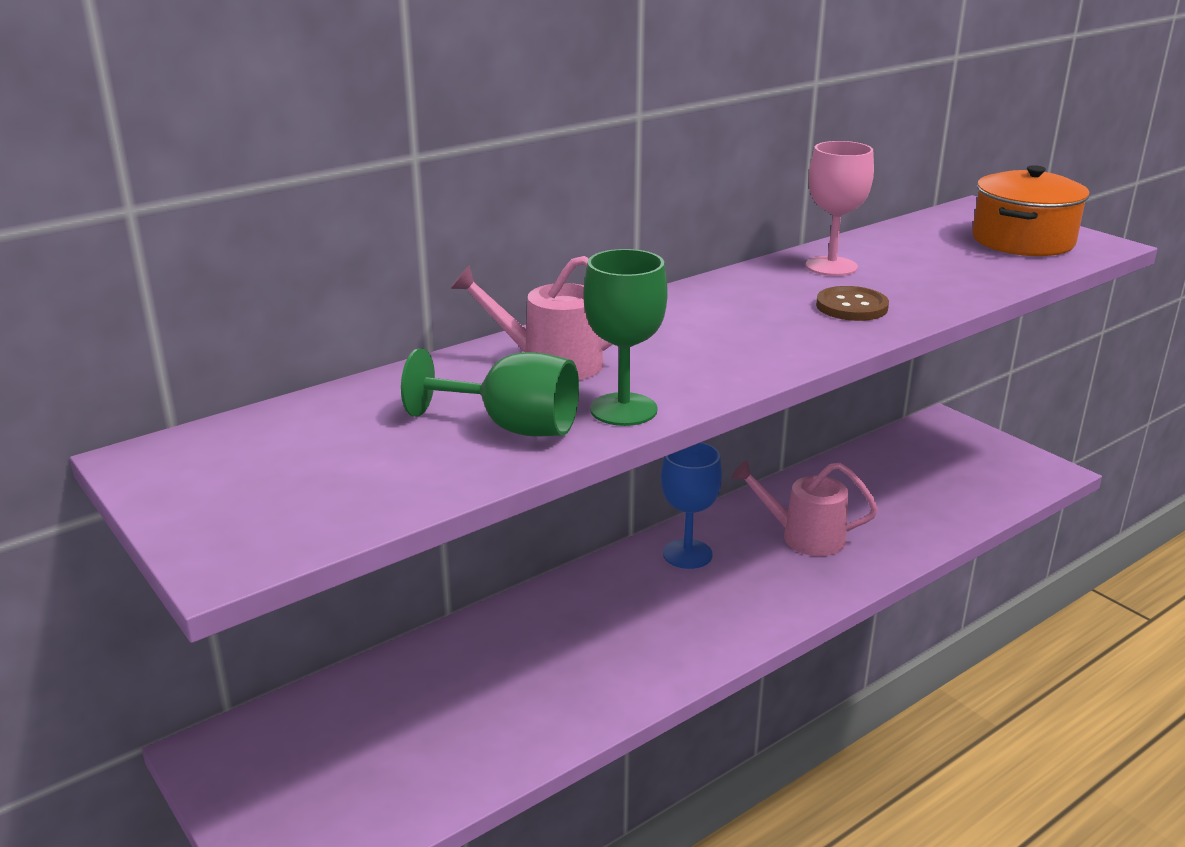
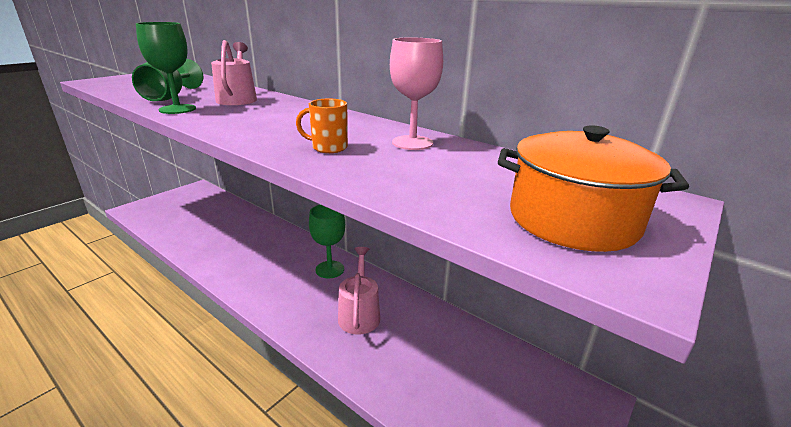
camera: 75 degrees right, 0 degrees up
(687, 554) = (330, 269): blue goblet -> green goblet
(851, 306) = (328, 148): brown button -> orange mug

